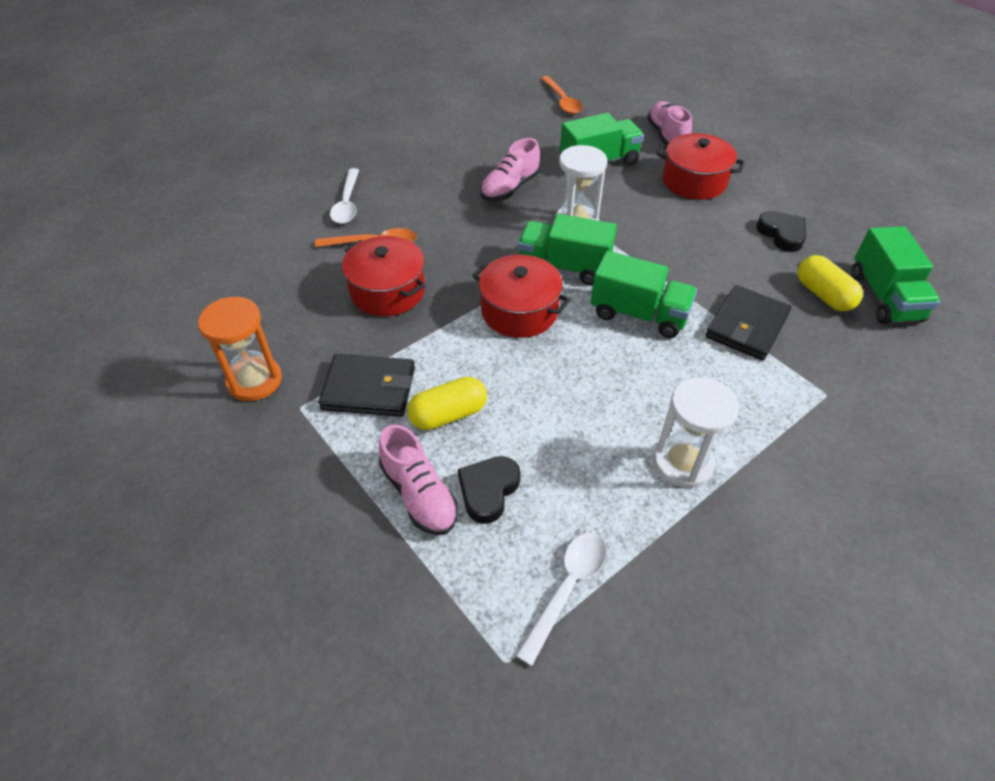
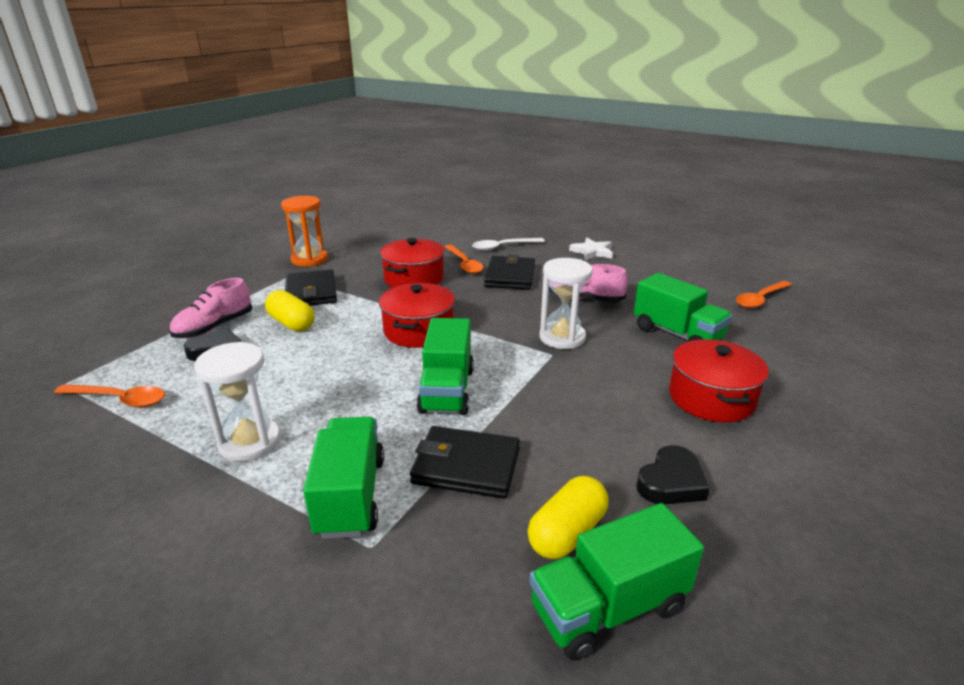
camera: 70 degrees right, 20 degrees down
(407, 149) = (592, 252): none -> white star
(429, 219) = (510, 276): none -> black wallet
(564, 267) = (491, 341): green truck -> green truck (350, 496)
(567, 588) = (119, 399): white spoon -> orange spoon
(667, 136) = (782, 368): pink shoe -> none

